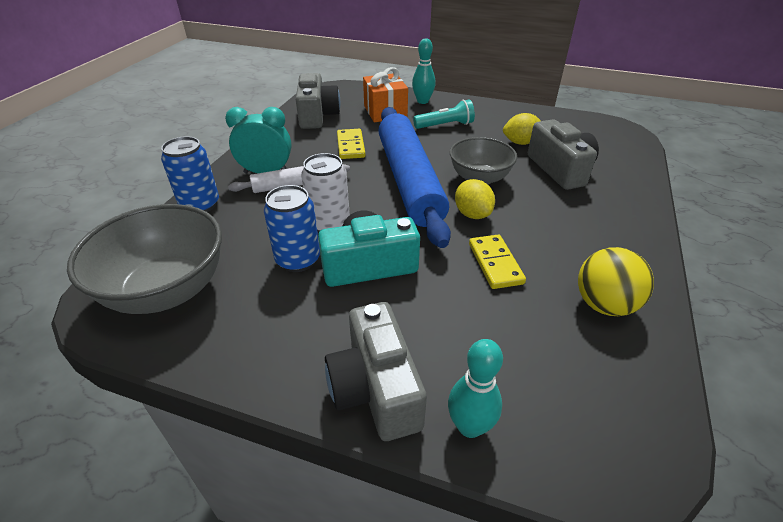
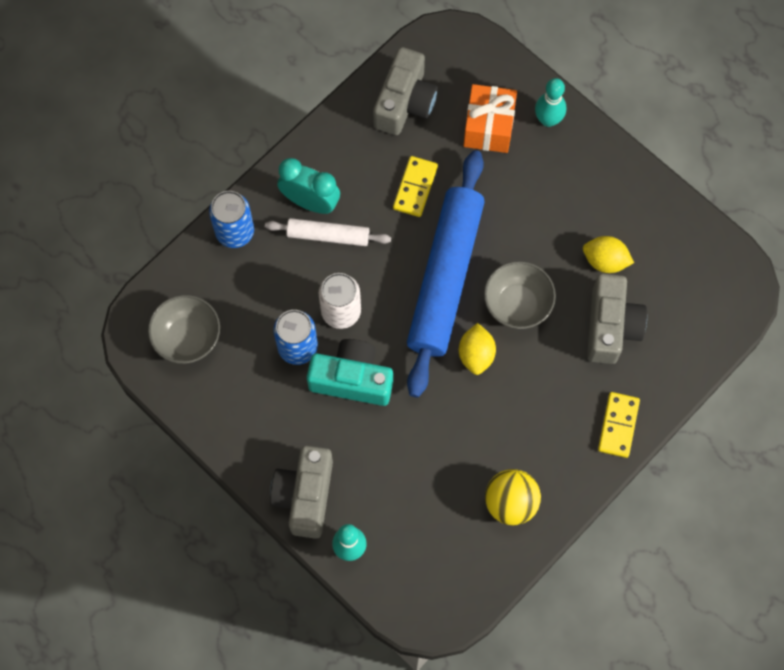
camera: 25 degrees right, 30 degrees up
(167, 290) = (188, 338): grey bowl -> grey bowl, size x0.64
(445, 125) = (542, 189): turquoise flashlight -> none
(495, 263) = (456, 424): yellow domino -> yellow domino (618, 425)

